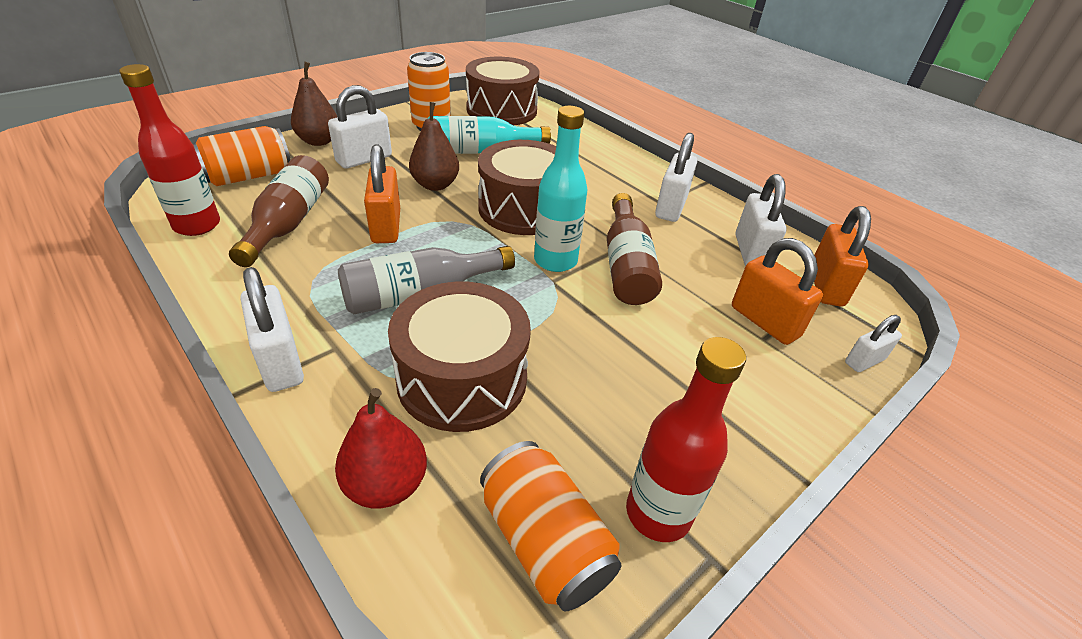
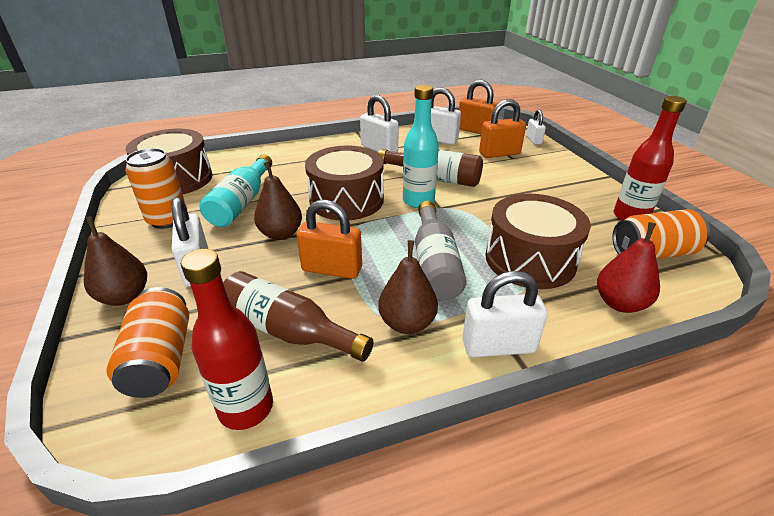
camera: 65 degrees left, 5 degrees down
(309, 290) = (407, 323): none -> brown pear

